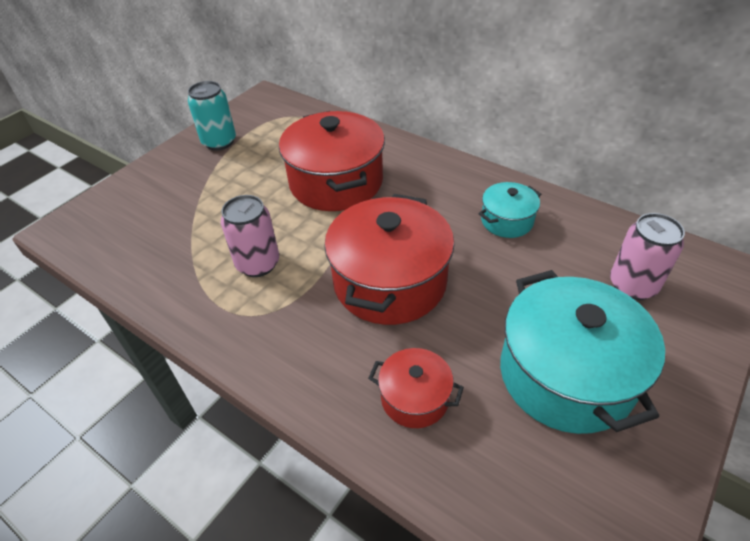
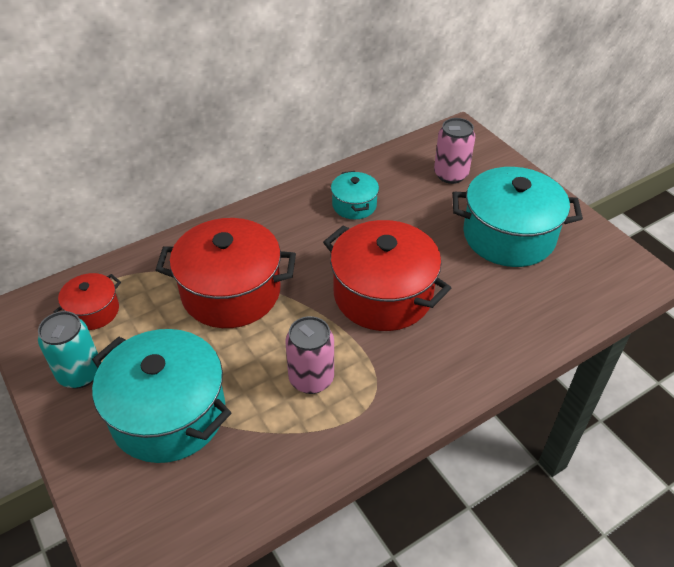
camera: 70 degrees left, 0 degrees up
(195, 196) = (168, 414): none -> turquoise pot
(414, 398) = (499, 316): red pot -> red pot (93, 311)

